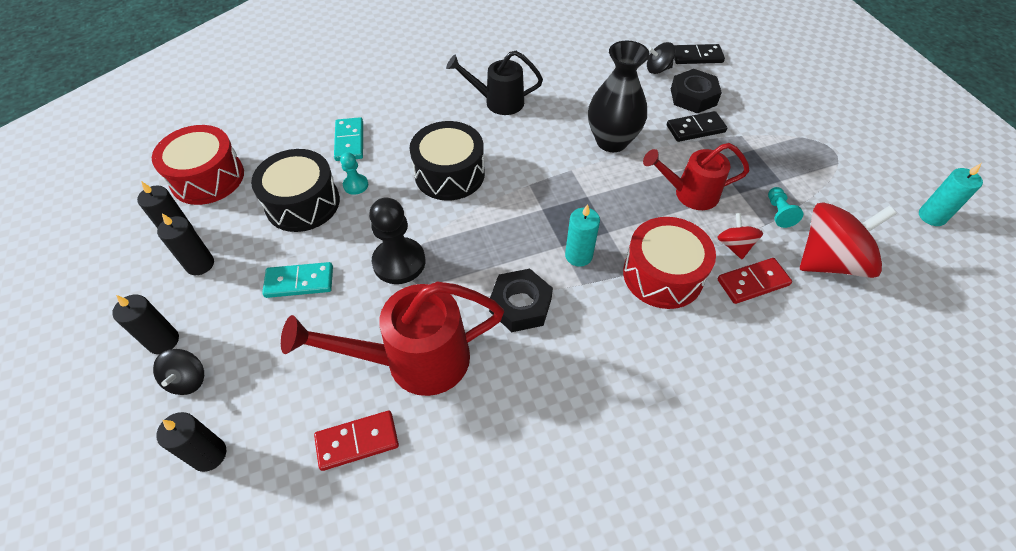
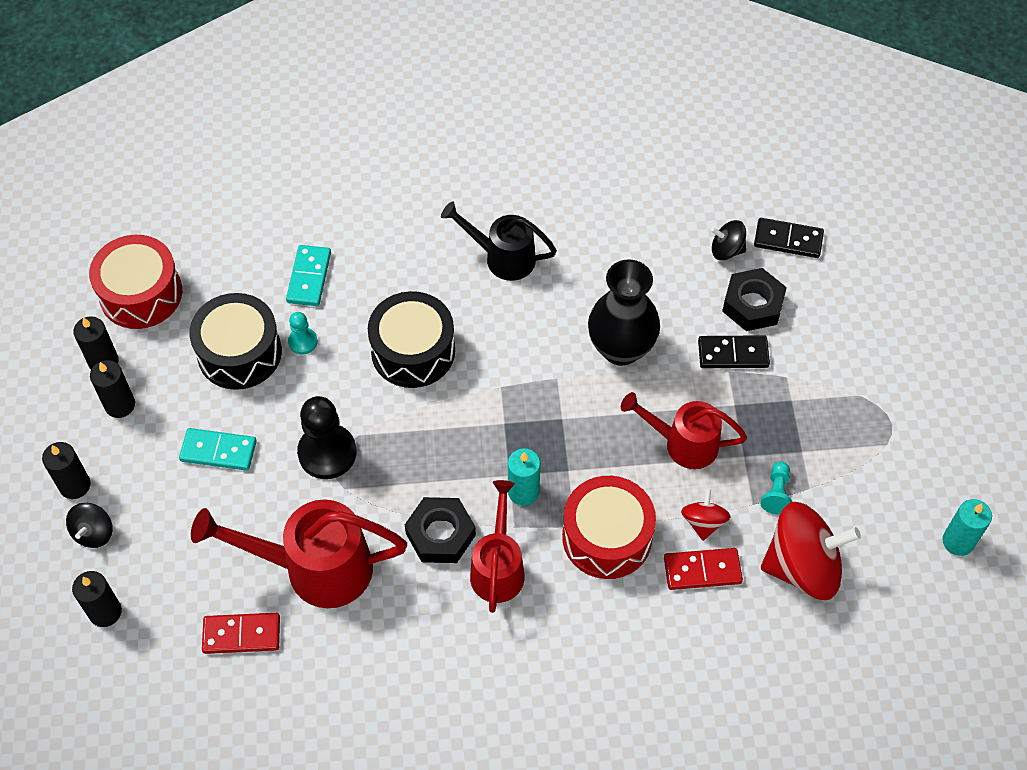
camera: 15 degrees right, 5 degrees up
(581, 321) = (498, 568): none -> red watering can

